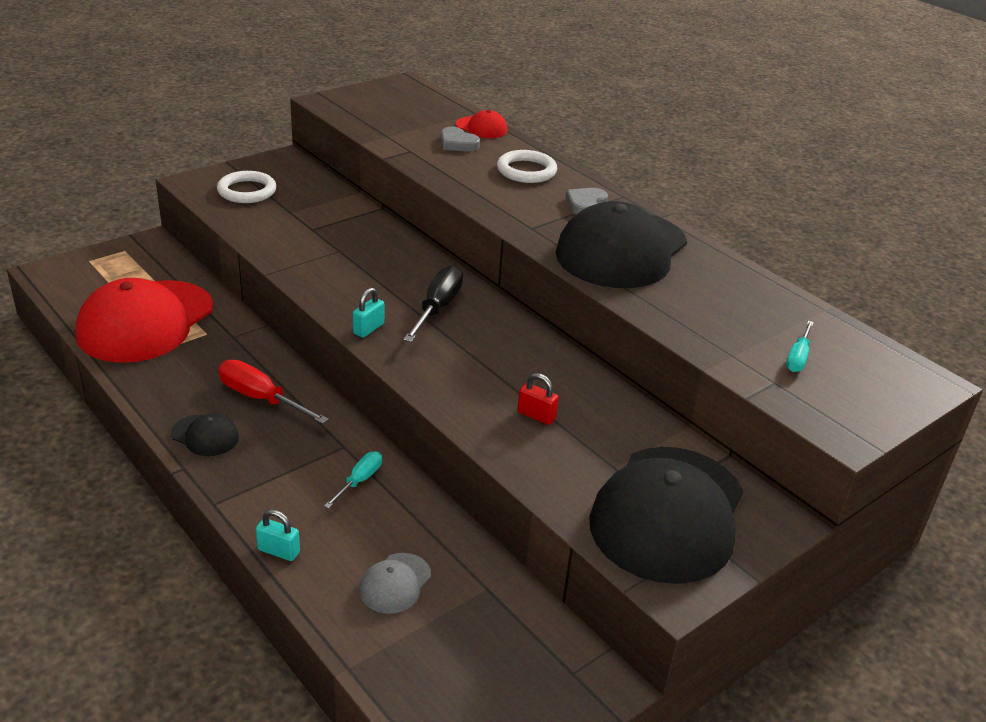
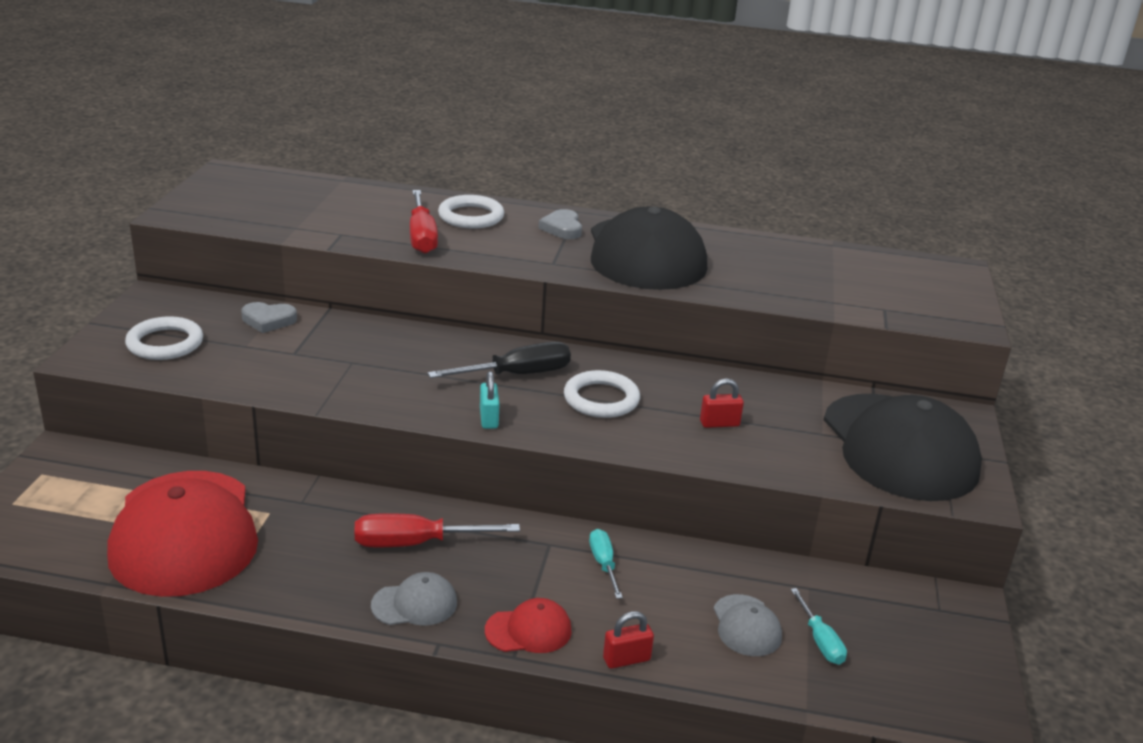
camera: 40 degrees left, 5 degrees down
(205, 435) = (414, 604): black cap -> grey cap
(278, 551) = (626, 659): turquoise padlock -> red padlock
(437, 308) = (517, 374): black screwdriver -> black screwdriver turned 90 degrees clockwise
(457, 143) = (373, 212): grey heart -> grey heart (268, 320)
(463, 172) = (422, 237): none -> red screwdriver
(471, 353) = (601, 399): none -> white ring
(481, 128) = (370, 191): red cap -> red cap (528, 630)
(798, 358) = (871, 285): turquoise screwdriver -> turquoise screwdriver (820, 641)

